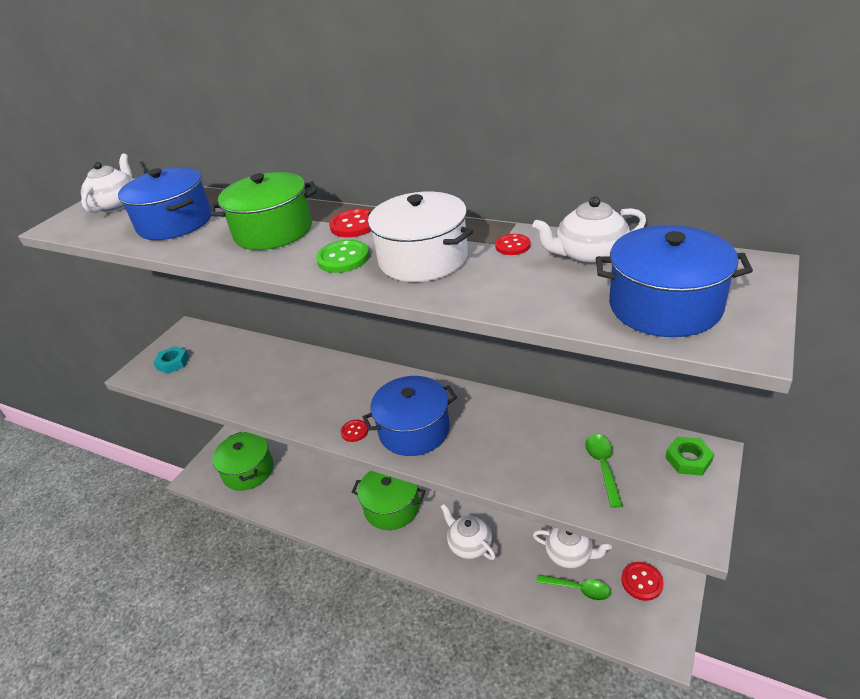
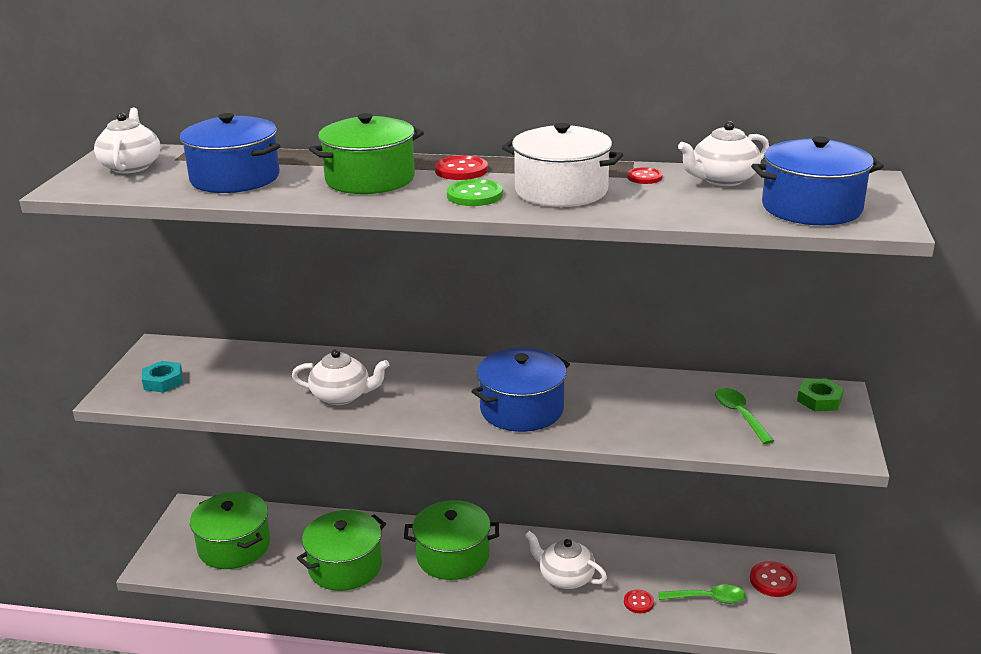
camera: 20 degrees left, 10 degrees down
(314, 502) = (345, 566): none -> green pot
(354, 431) = (451, 418): red button -> red button (638, 602)
(569, 554) = (686, 568): white teapot -> white teapot (342, 396)

